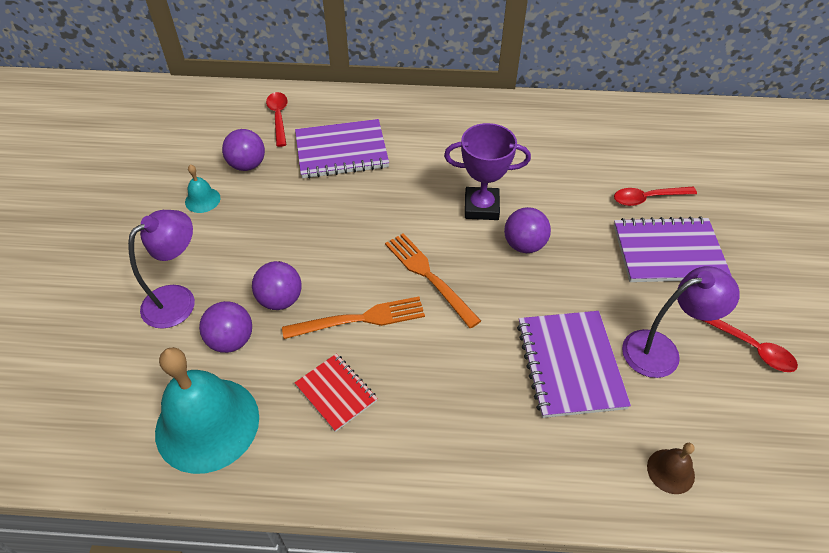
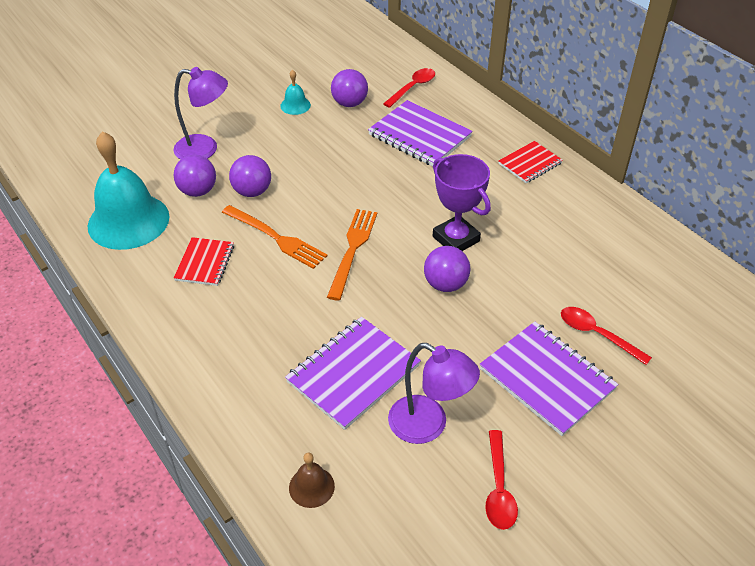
camera: 50 degrees right, 5 degrees down
(445, 116) = (530, 164): none -> red notebook

